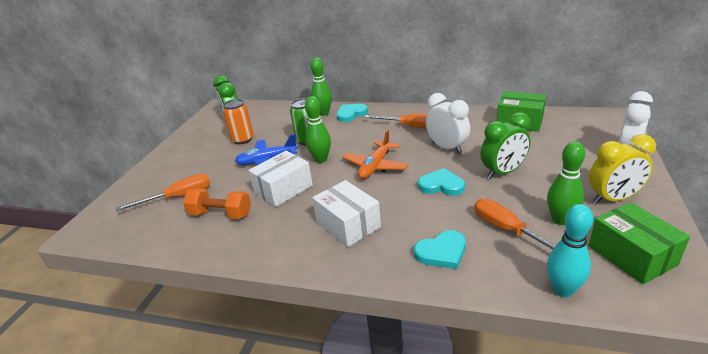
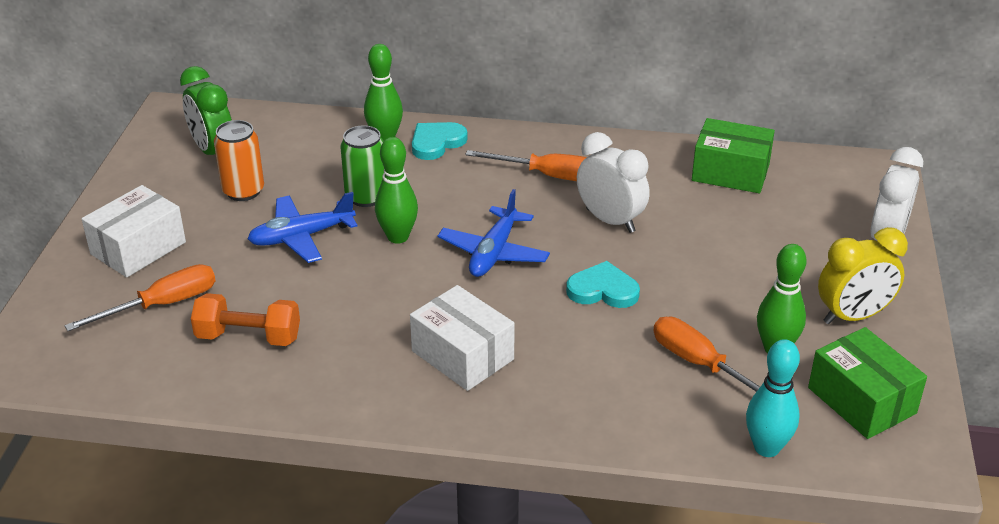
camera: 10 degrees left, 5 degrees up
(283, 189) = (344, 293): white box -> white box (138, 248)
(375, 166) = (494, 253): orange plane -> blue plane
(442, 252) = (606, 397): turquoise heart -> none
(503, 172) = (698, 269): green clock -> none

